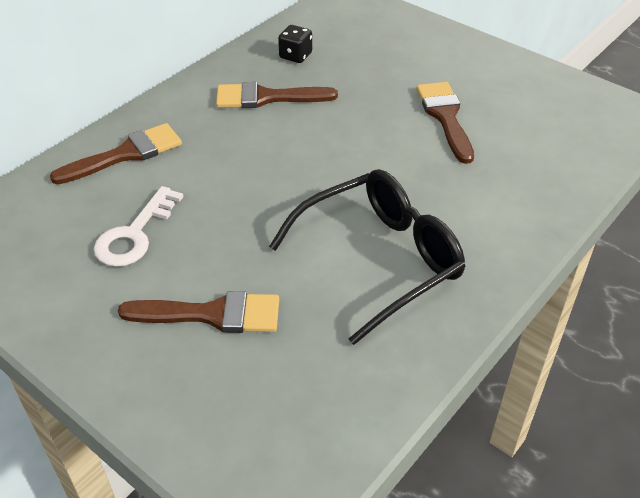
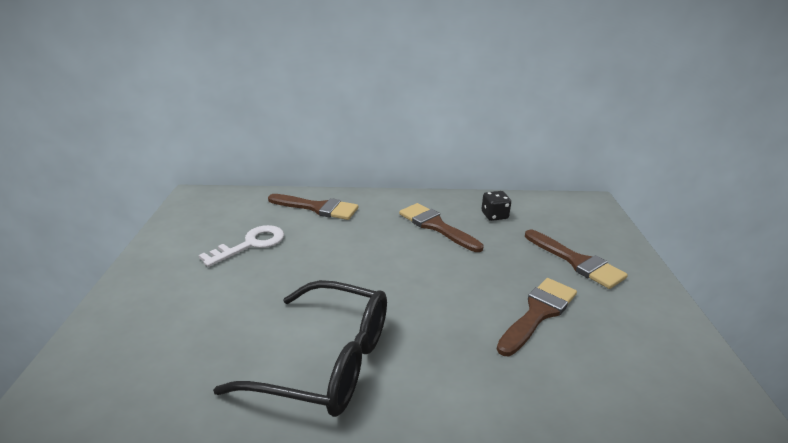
camera: 50 degrees right, 15 degrees down
(134, 234) = (251, 244): white key -> white key turned 150 degrees clockwise
(212, 314) = (201, 309): brown brush -> brown brush (577, 262)

